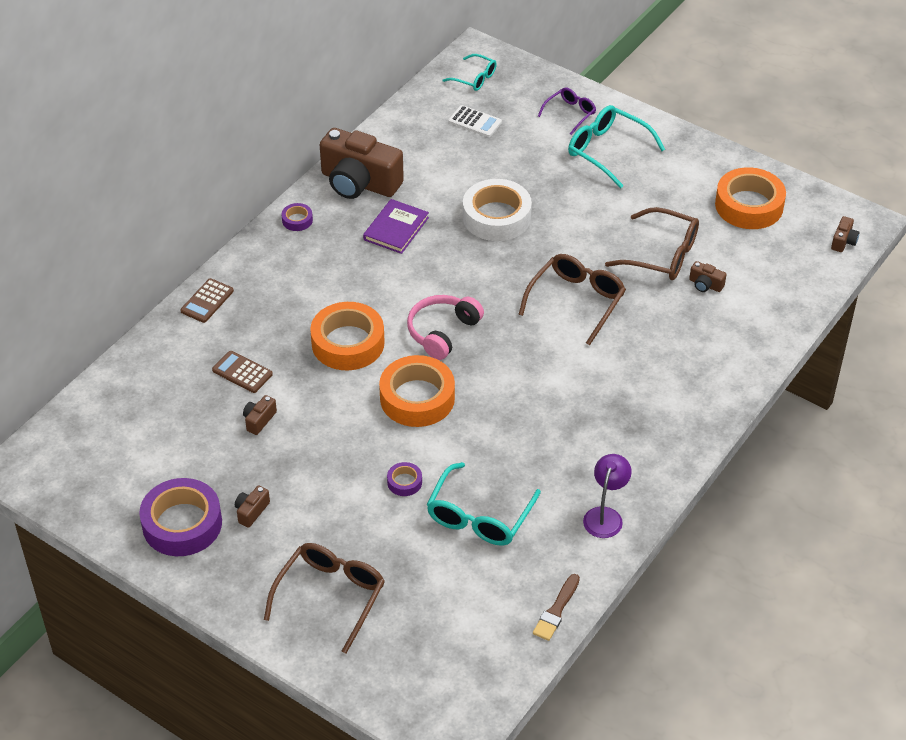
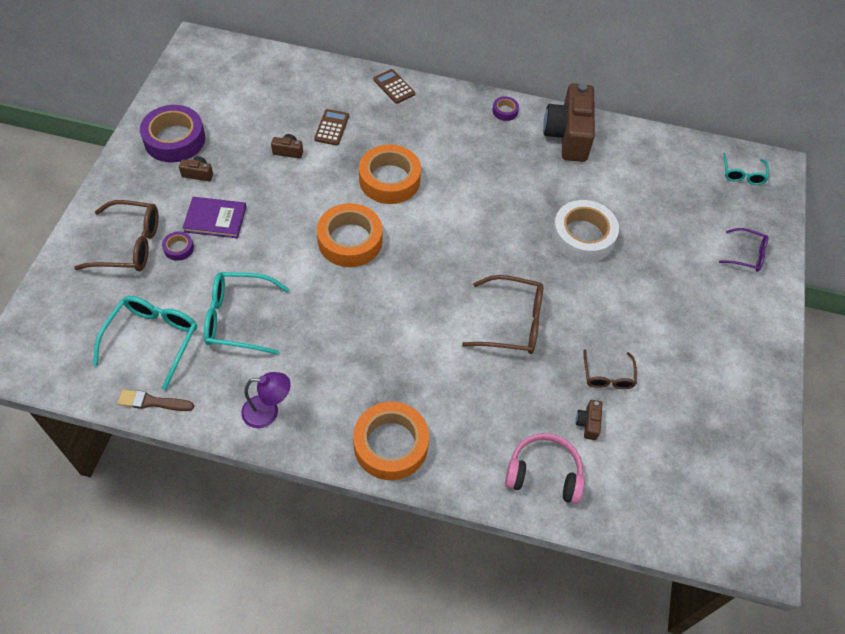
camera: 65 degrees right, 10 degrees up
(207, 301) = (394, 87): brown calculator -> brown calculator turned 45 degrees clockwise
(396, 229) = (530, 173): purple book -> purple book (215, 219)
(404, 482) = (258, 258): purple tape -> purple tape (178, 248)
(442, 332) = (430, 236): pink headphones -> pink headphones (544, 473)
(475, 122) = (688, 189): white calculator -> none
(607, 151) = (717, 296): turquoise glasses -> turquoise glasses (153, 339)
(662, 255) = (608, 376): brown glasses -> brown glasses, size x0.59
(749, 205) = (719, 436): orange tape -> orange tape (391, 445)
(843, 241) = (721, 541): brown camera -> none

